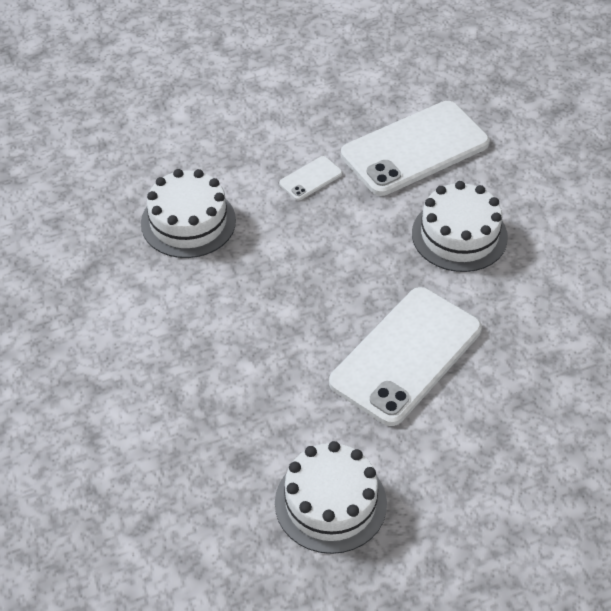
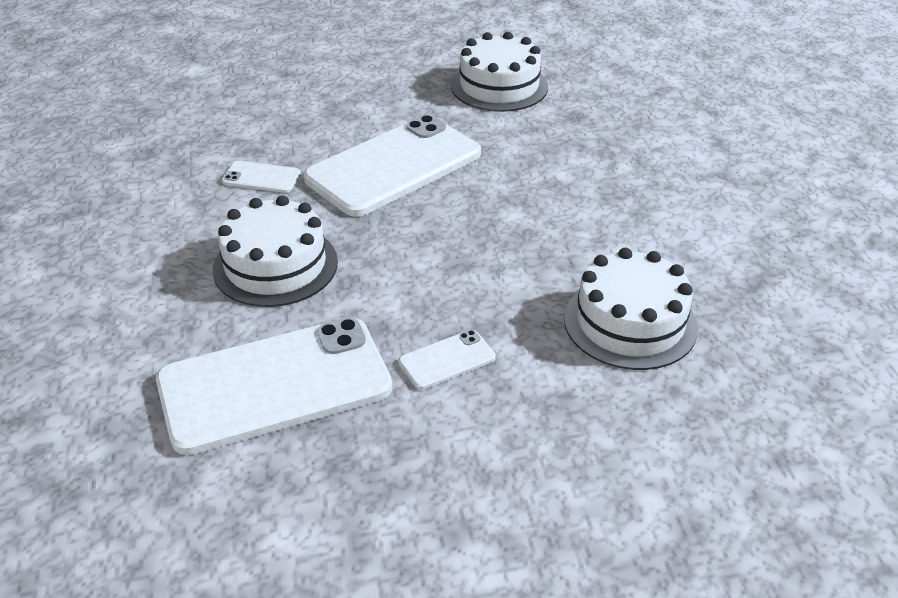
camera: 170 degrees left, 10 degrees down
(519, 324) = (261, 177): none -> white phone

